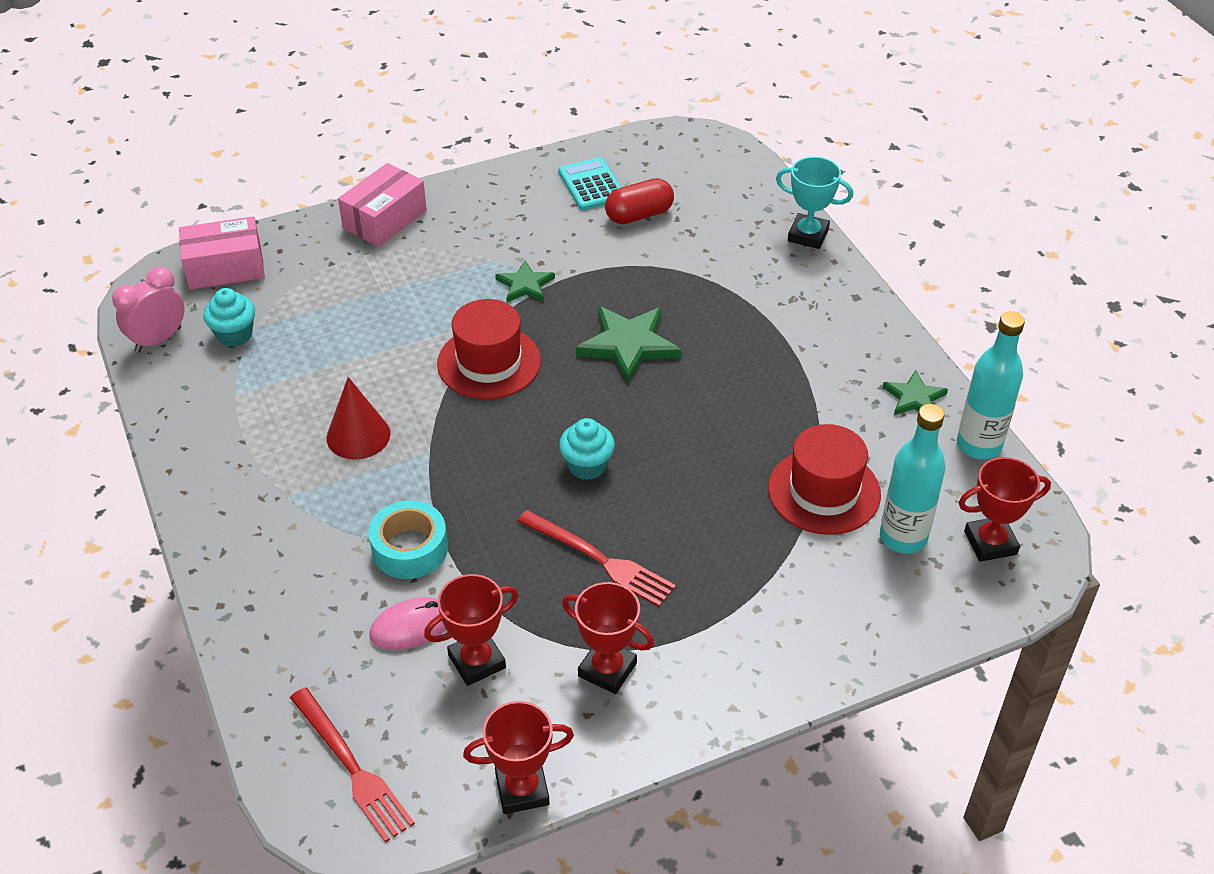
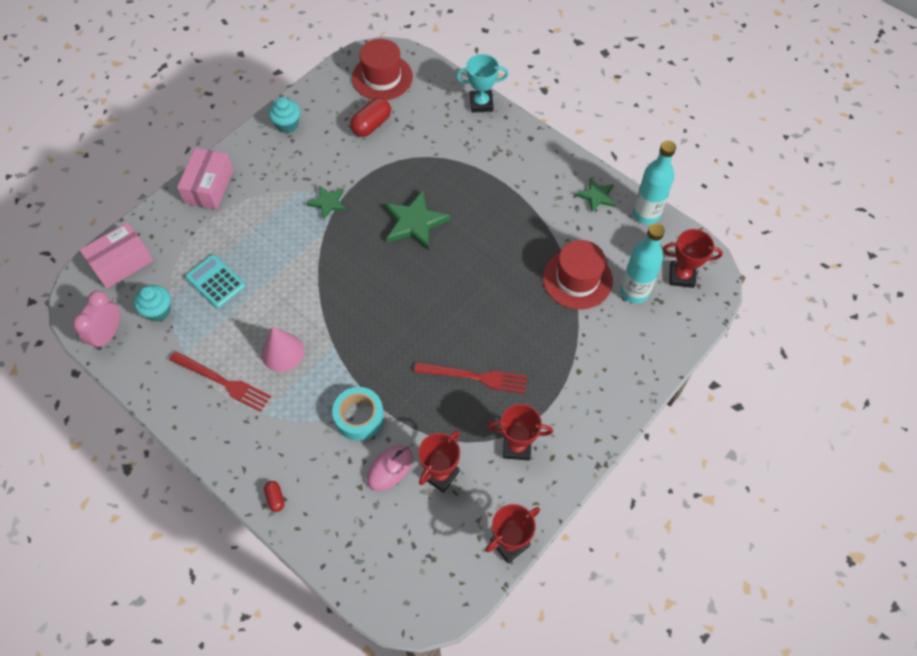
camera: 25 degrees left, 15 degrees up
(240, 602) = (275, 498): none -> red capsule
(351, 766) = (405, 574): red fork -> red fork (222, 381)
(358, 435) = (283, 352): red cone -> pink cone
(489, 362) = (336, 268): red hat -> red hat (382, 77)
(587, 466) = (434, 317): turquoise cupcake -> turquoise cupcake (287, 125)
(591, 185) = (330, 113): turquoise calculator -> turquoise calculator (215, 281)
(990, 543) = (681, 276): red trophy -> red trophy turned 45 degrees clockwise

